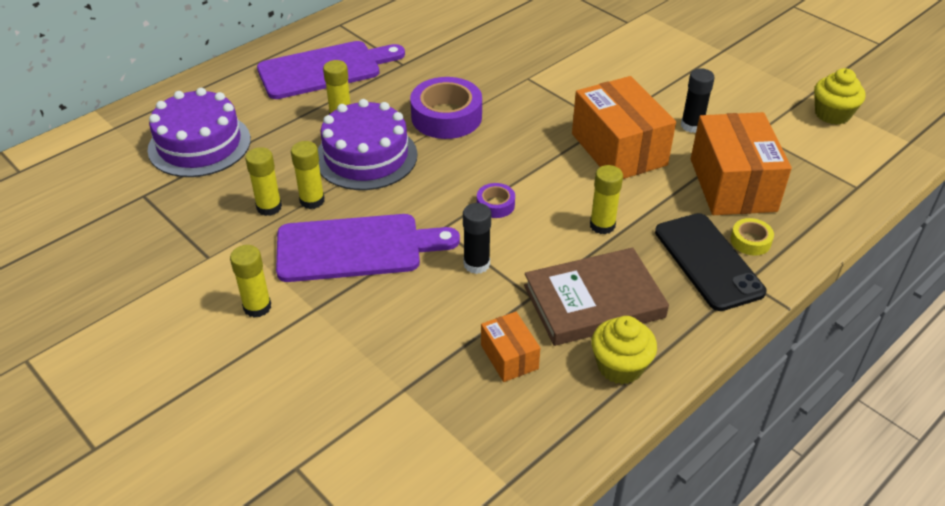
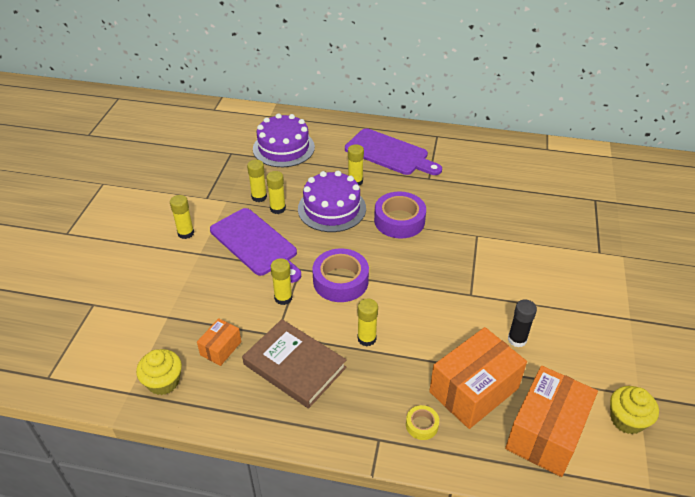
camera: 55 degrees right, 0 degrees up
(476, 264) = (283, 298): black glue stick -> yellow glue stick
(495, 205) = (340, 281): purple tape -> purple tape, size x2.05
(619, 149) = (450, 312): orange box -> orange box (546, 433)
(620, 366) = (249, 403): yellow cupcake -> yellow cupcake (163, 382)
(708, 261) = (380, 409): black phone -> none

